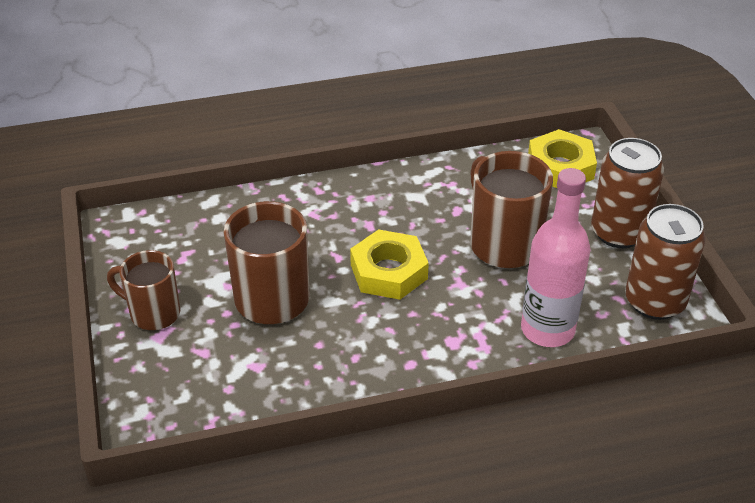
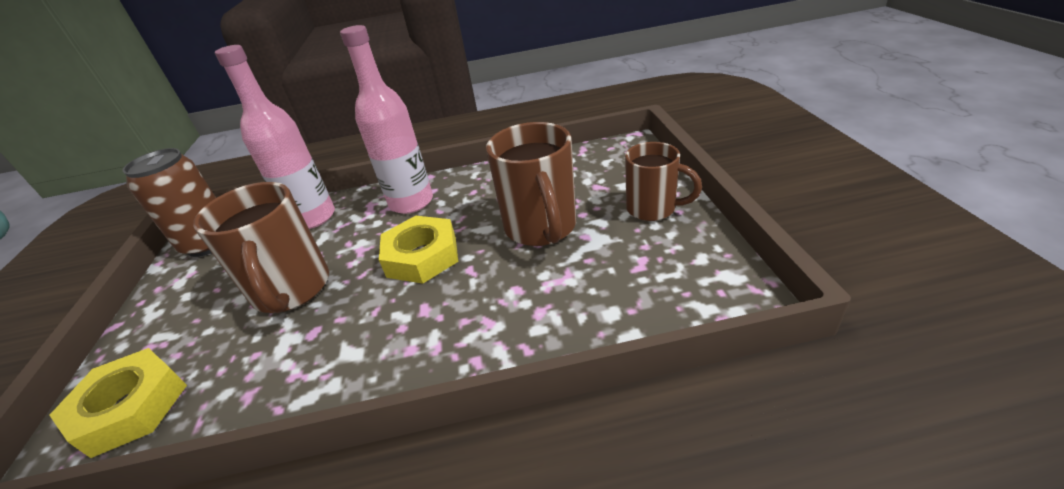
camera: 170 degrees left, 5 degrees down
(430, 344) = (411, 202): none -> pink bottle
(619, 232) = (166, 307): brown can -> none

